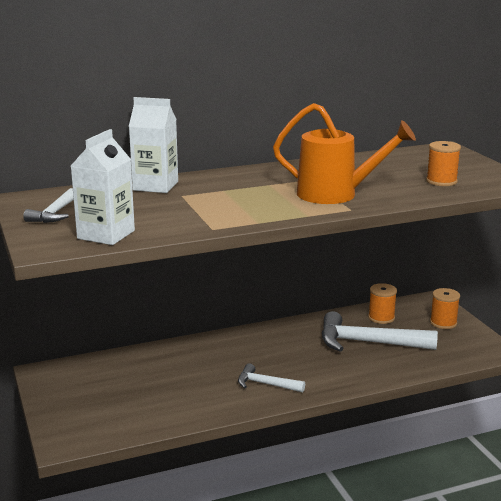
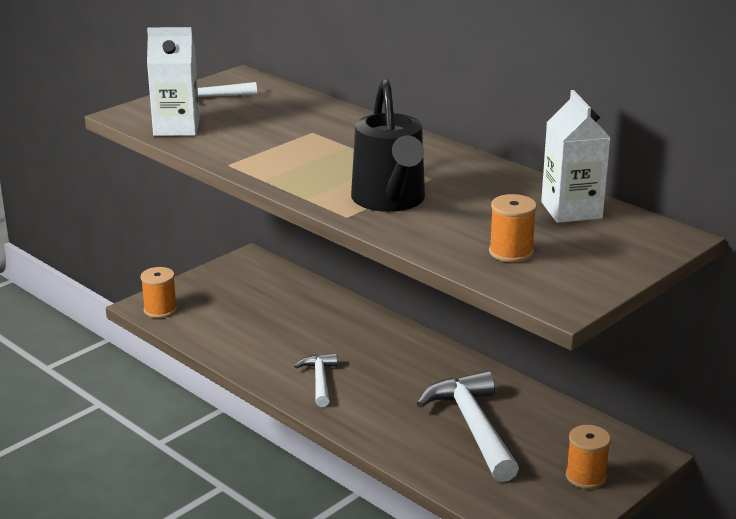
camera: 65 degrees right, 5 degrees up
(155, 186) = (328, 115): white carton -> white carton (571, 210)
(336, 195) = (390, 201): orange watering can -> black watering can
(381, 318) = (551, 424): orange spool -> orange spool (160, 310)

